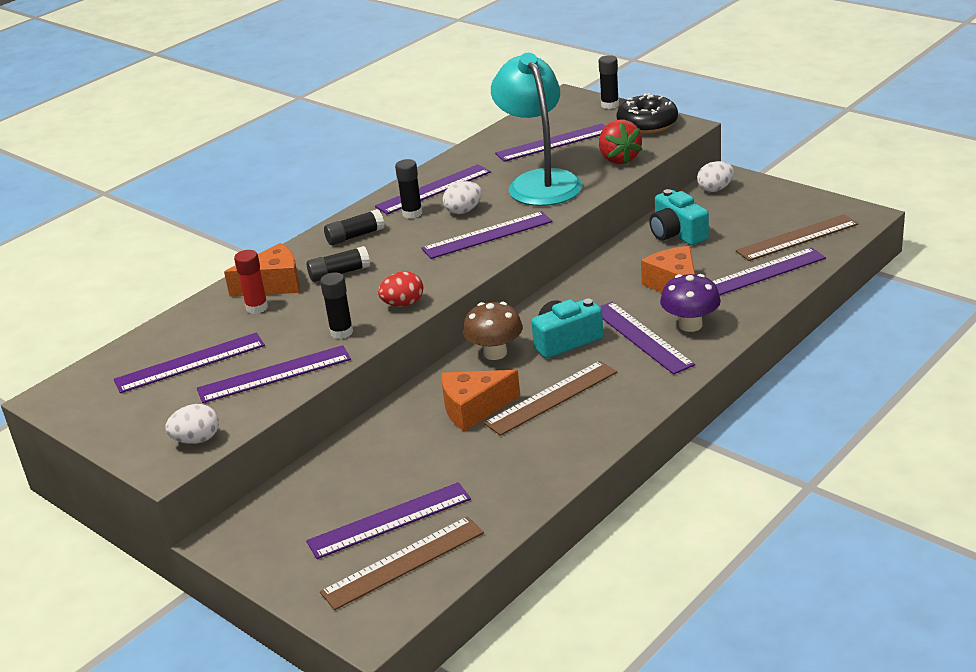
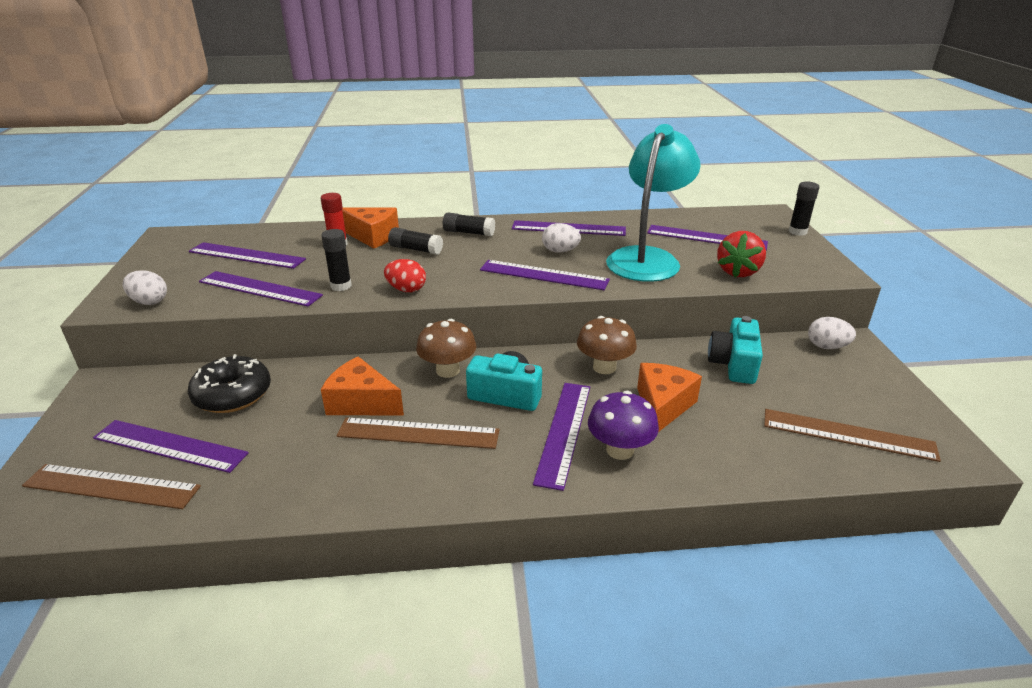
camera: 40 degrees right, 0 degrees up
(412, 213) = (527, 236): black glue stick -> none
(599, 285) = (604, 367): none -> brown mushroom
(647, 124) = (806, 258): black donut -> black donut (233, 395)
(762, 273) = (761, 446): purple ruler -> none

